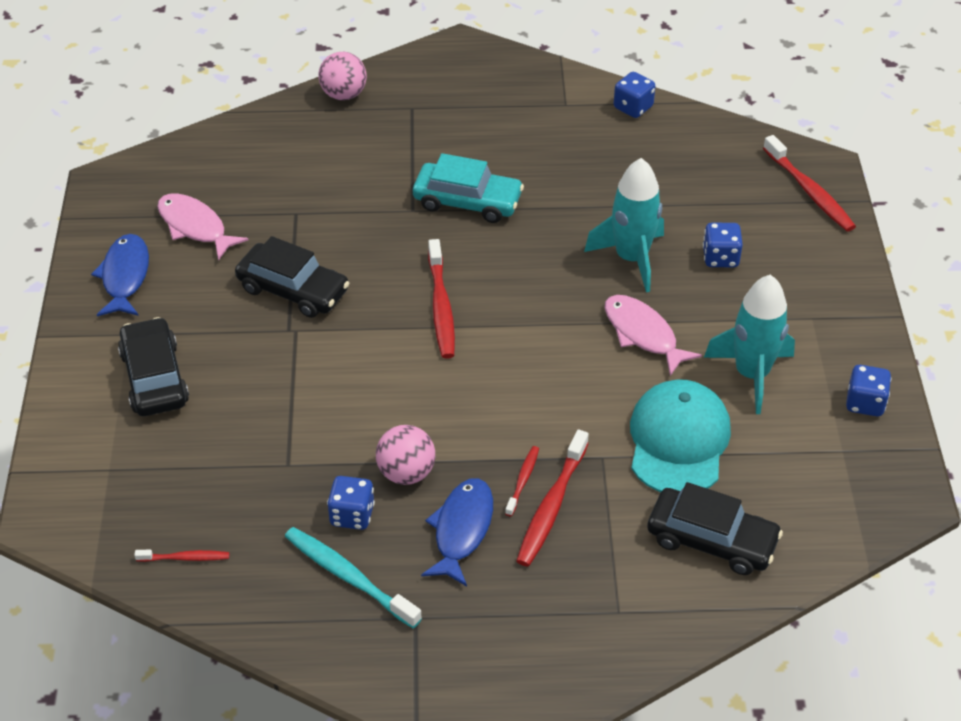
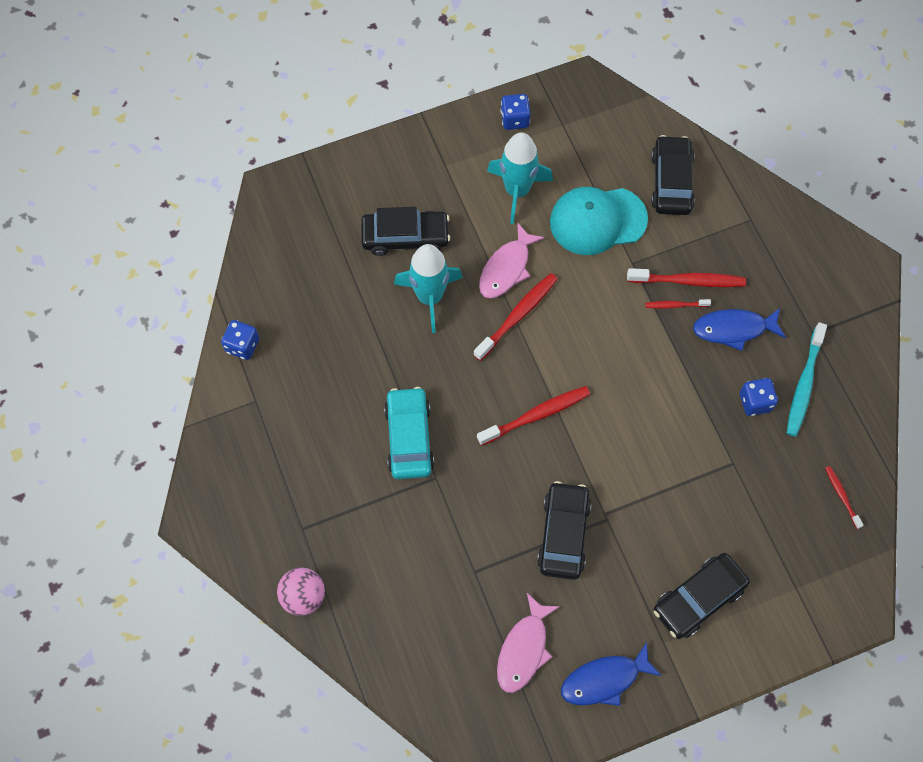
camera: 110 degrees left, 20 degrees up
(406, 473) = (703, 381): pink ball -> none
(720, 258) = (405, 237): blue dice -> black car
(809, 191) = (306, 193): red toothbrush -> red toothbrush (517, 316)

